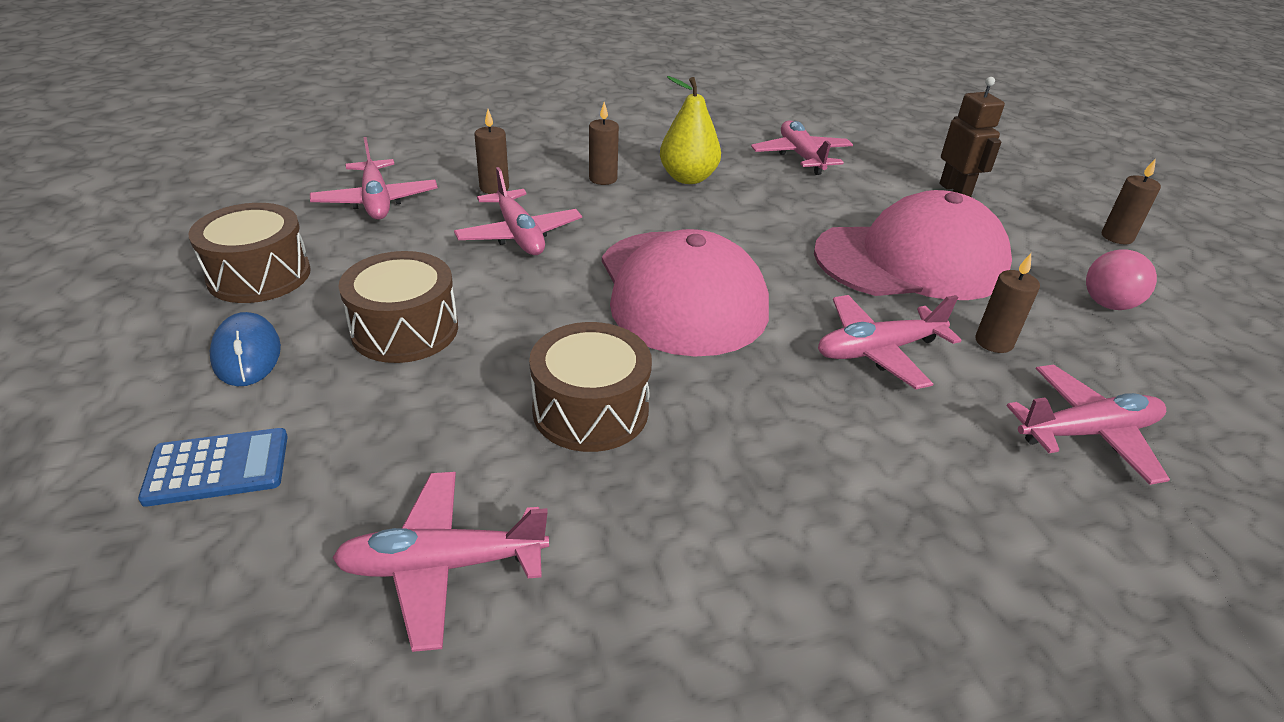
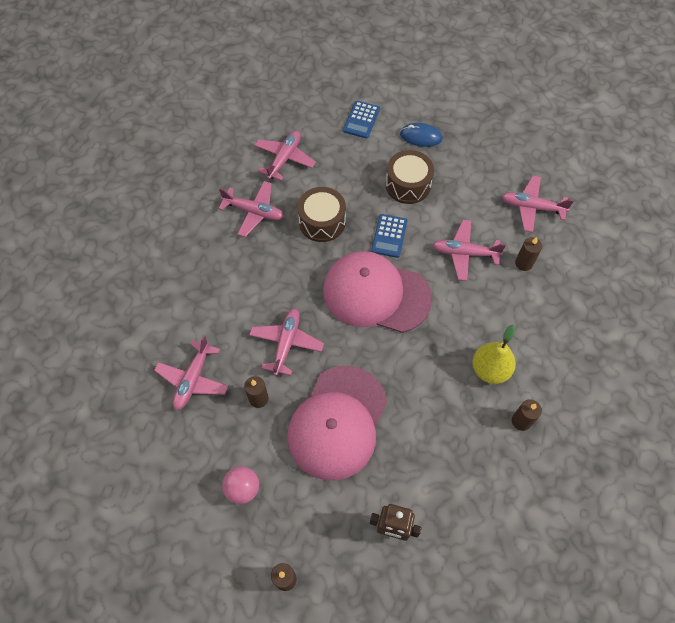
camera: 125 degrees right, 25 degrees up
(259, 275) = (478, 150): brown drum -> none
(549, 314) = (389, 236): none -> blue calculator
(603, 179) = (510, 322): brown candle -> brown candle (521, 421)
(801, 156) = (489, 464): pink plane -> pink plane (254, 212)

